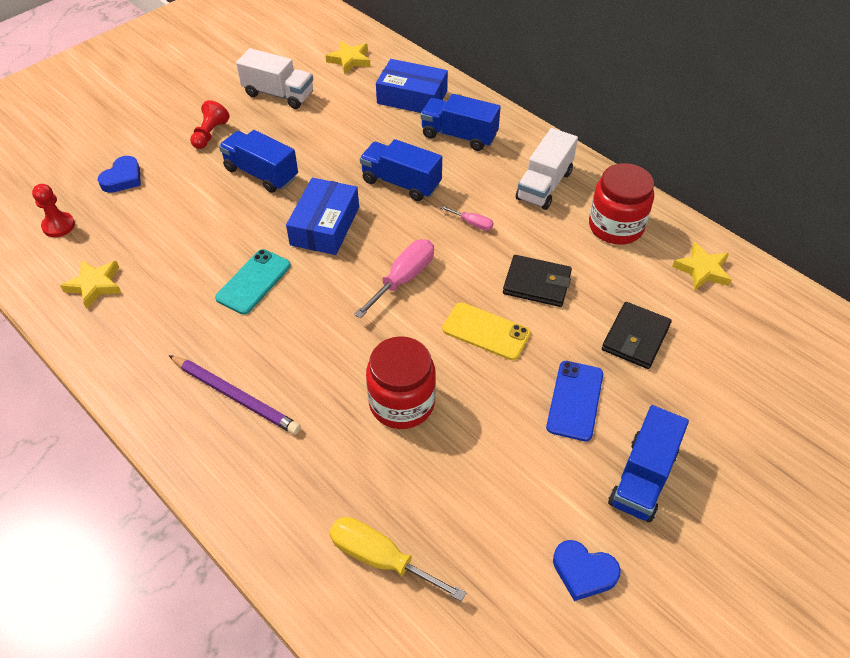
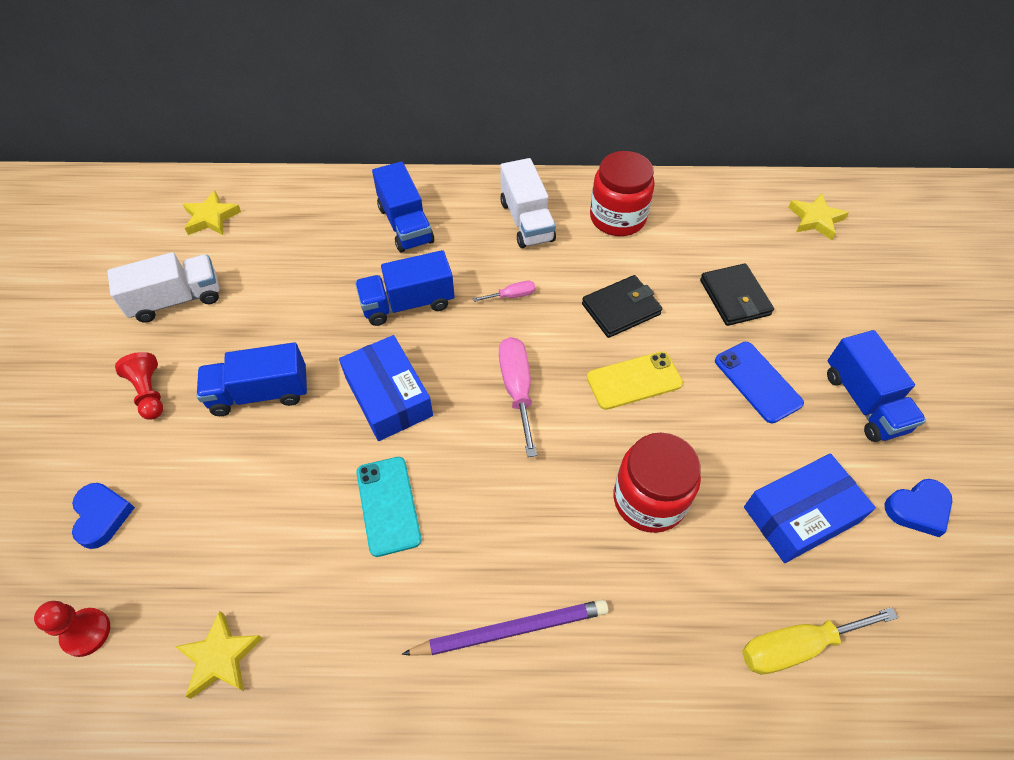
camera: 45 degrees left, 5 degrees up
(412, 97) = (319, 216): blue box -> blue box (800, 515)
(459, 136) = (405, 224): blue truck -> blue truck turned 90 degrees counterclockwise
(702, 270) = (711, 209): yellow star -> yellow star (815, 219)

